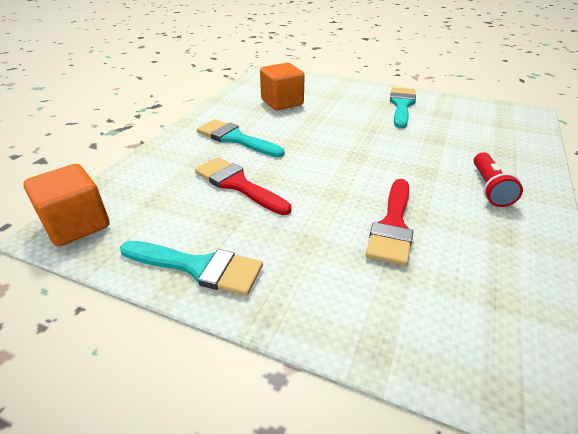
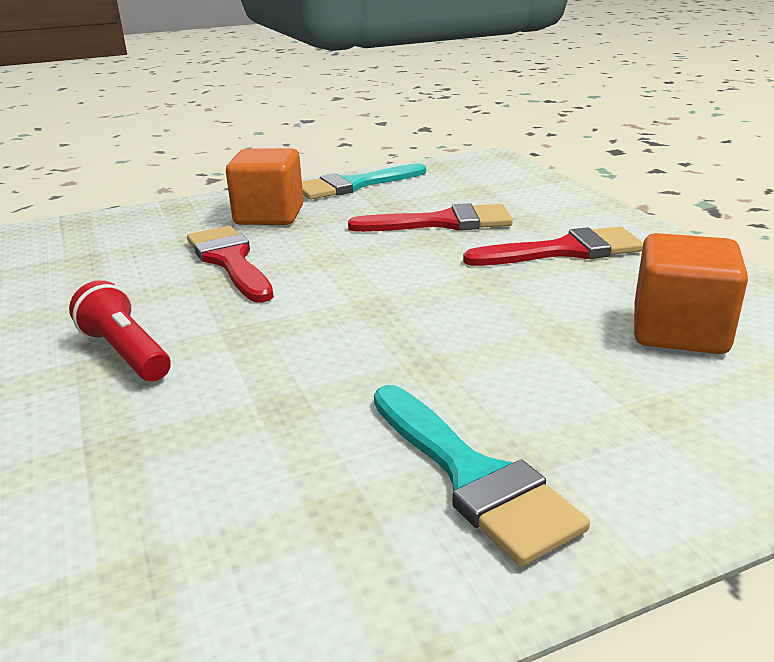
camera: 135 degrees right, 10 degrees down
(77, 225) = (487, 164): orange cube -> orange cube (269, 216)
(235, 138) = (564, 251): turquoise brush -> red brush

